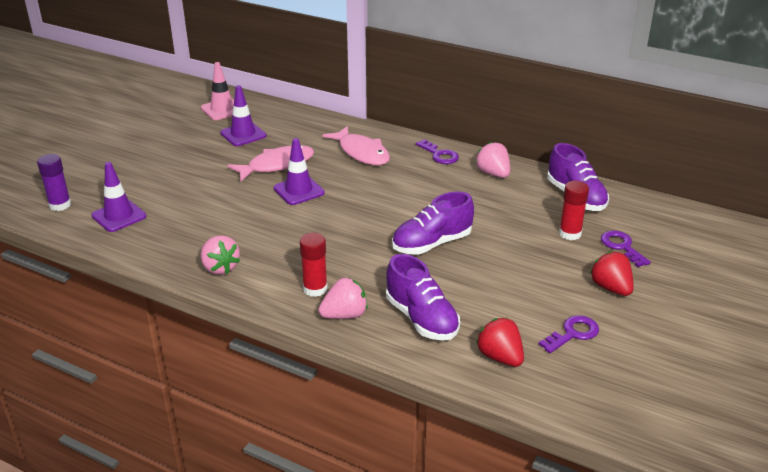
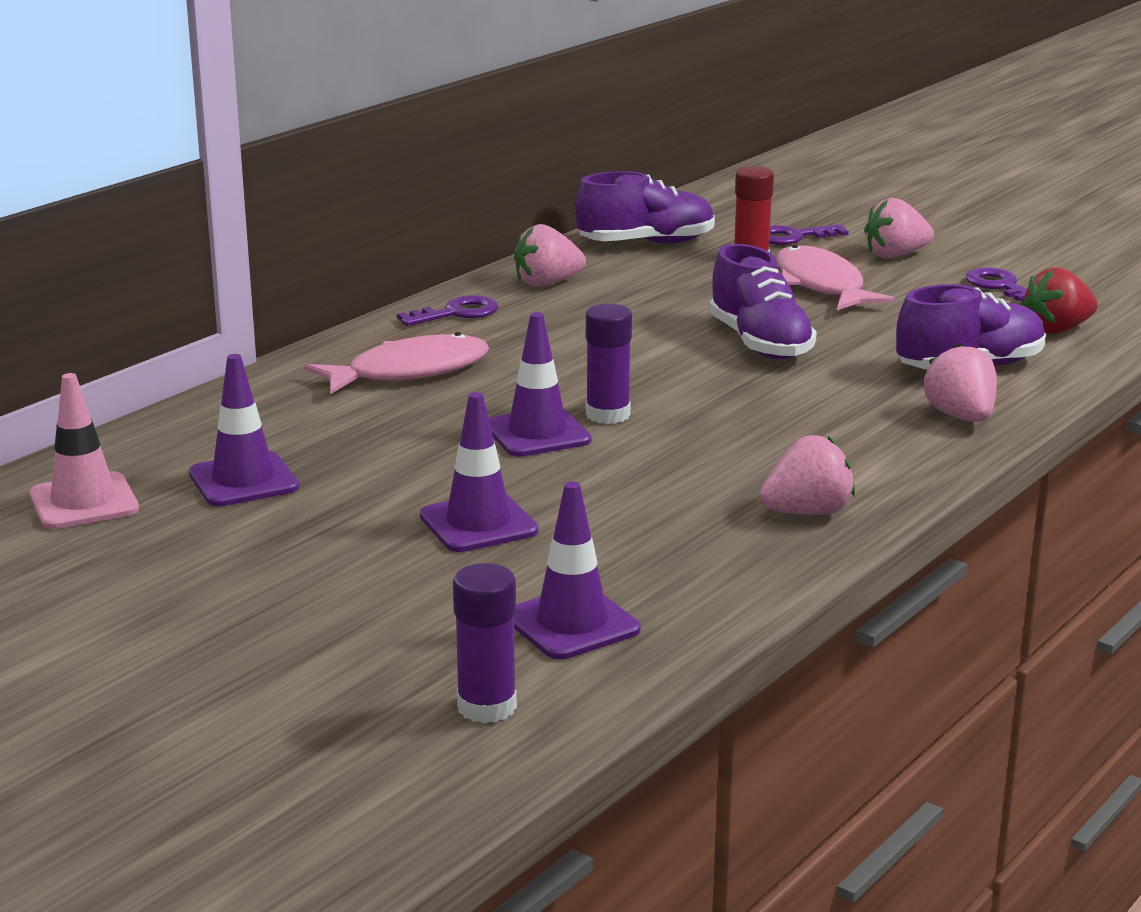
camera: 80 degrees left, 10 degrees down
(206, 187) = (478, 523): none -> purple traffic cone
(277, 165) = (417, 450): pink fish -> pink fish (821, 285)
(315, 289) = (885, 435): red glue stick -> none
(324, 206) = (608, 415): none -> purple glue stick
(611, 288) = (895, 255): red strawberry -> pink strawberry

